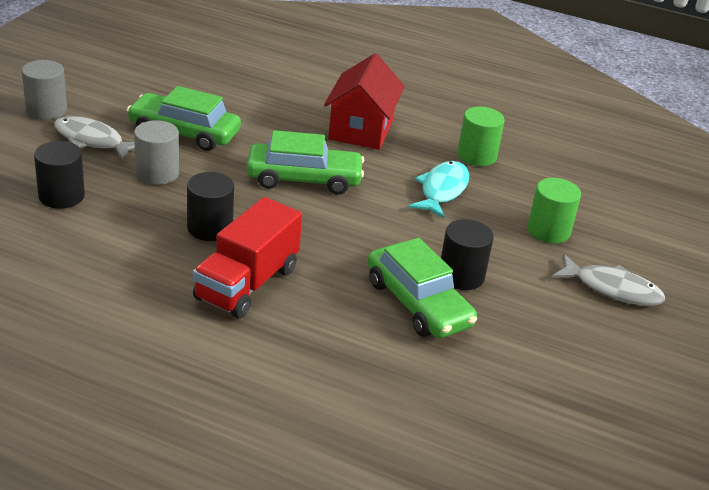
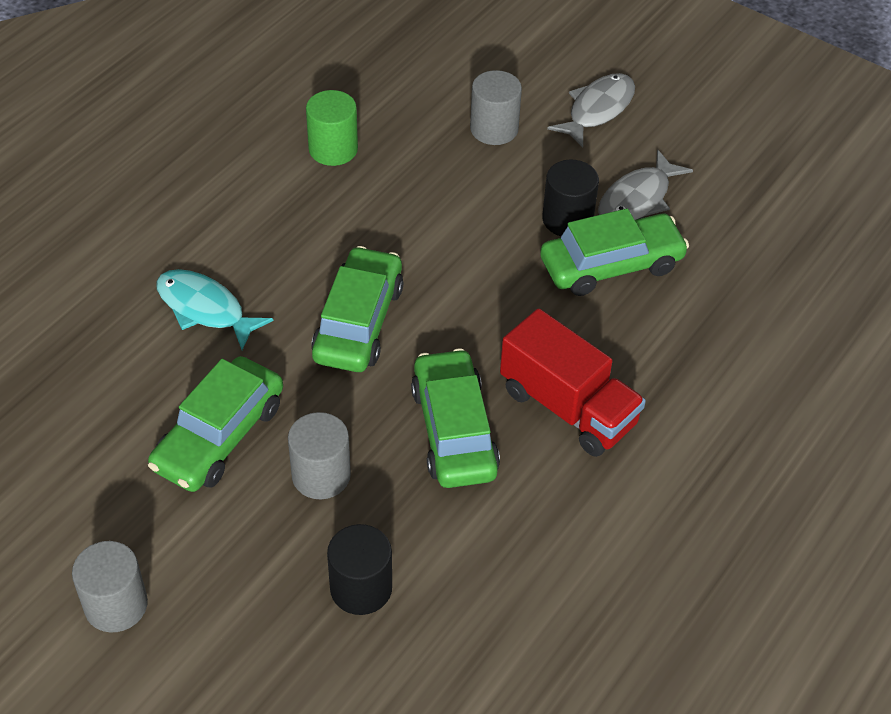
camera: 75 degrees left, 15 degrees up
(92, 140) = (220, 547): grey fish -> grey fish (637, 199)
(210, 228) = (454, 430): black cylinder -> green car
(361, 129) = (249, 244): red house -> none
(442, 190) = (403, 197): turquoise fish -> turquoise fish (205, 309)
(548, 231) = (494, 129): green cylinder -> grey cylinder

